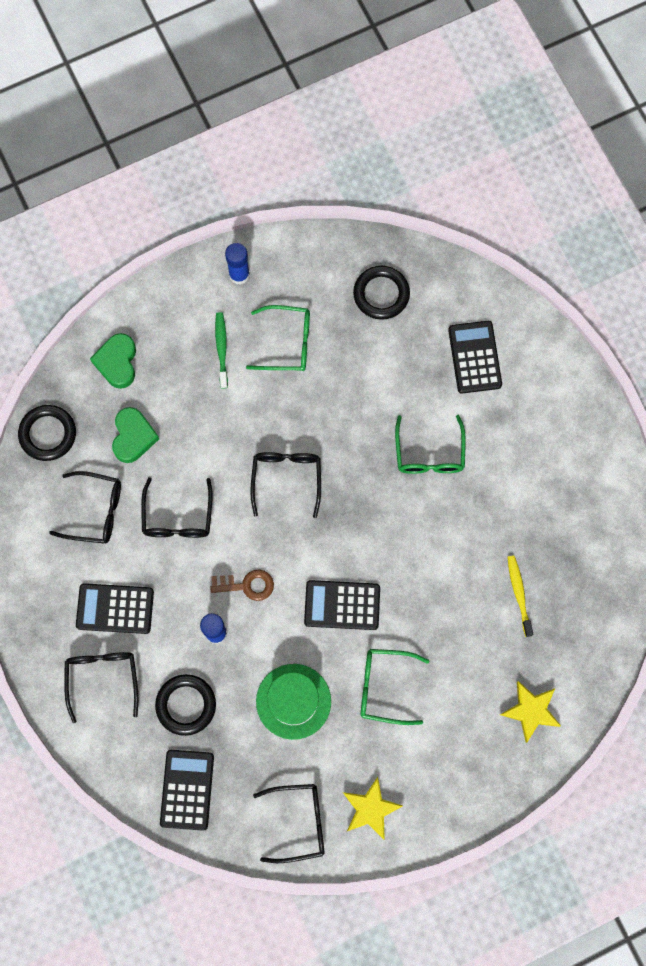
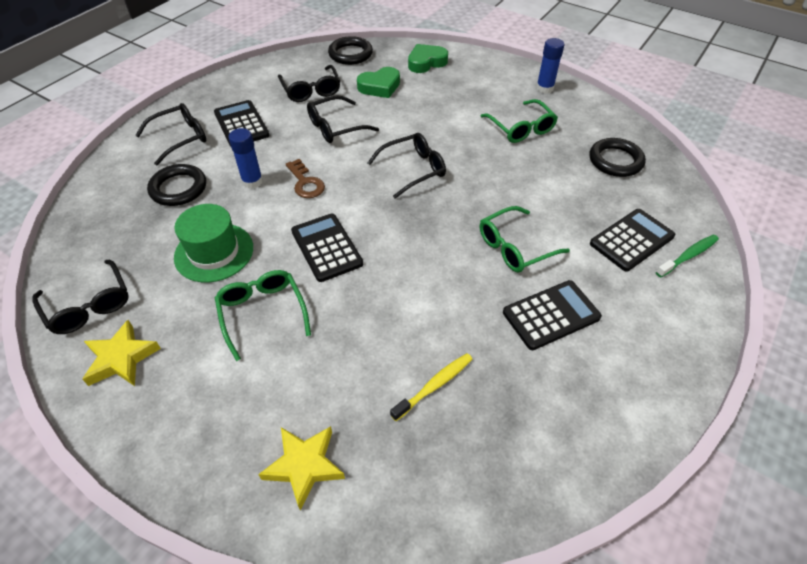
camera: 60 degrees right, 25 degrees down
(187, 789) = (99, 217): black calculator -> black calculator (551, 315)
(221, 348) = (483, 100): green toothbrush -> green toothbrush (688, 256)

